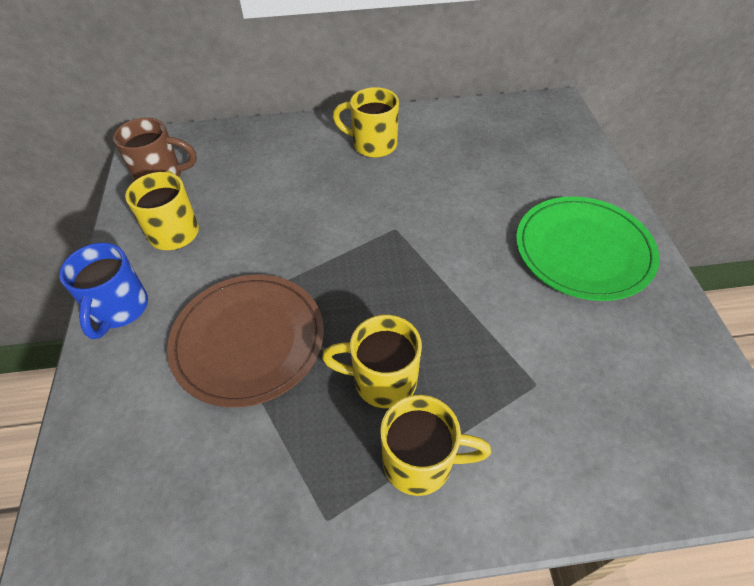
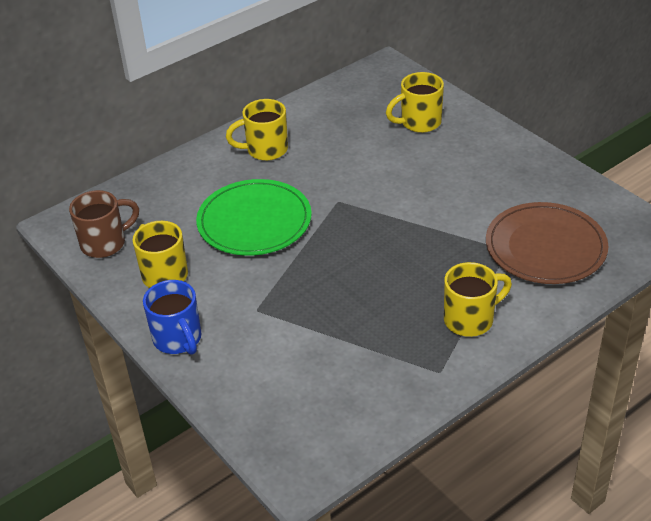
camera: 30 degrees left, 10 degrees down
(248, 340) = (298, 312): brown plate -> brown plate (545, 247)
(382, 381) = (411, 291): yellow mug -> yellow mug (419, 123)
(583, 250) = (480, 161): green plate -> green plate (254, 221)

